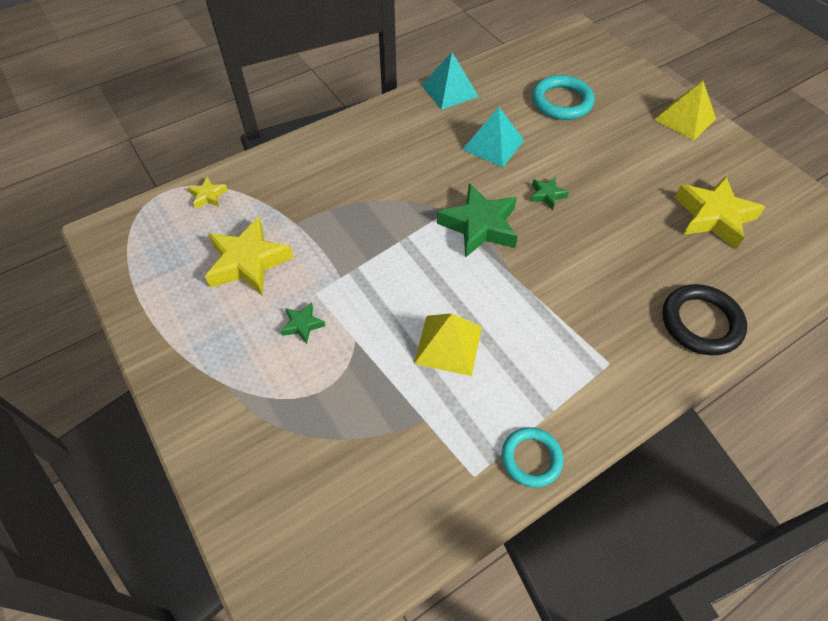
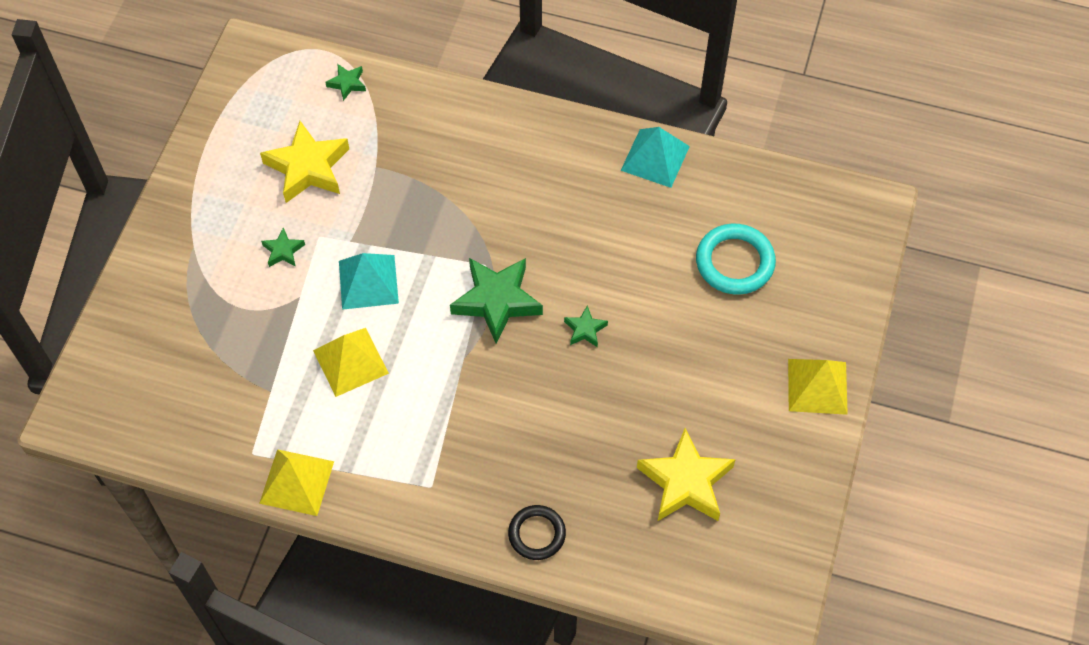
camera: 50 degrees right, 5 degrees up
(208, 196) = (347, 83): yellow star -> green star
(493, 144) = (612, 244): turquoise pyramid -> turquoise pyramid (368, 281)
(531, 458) = (297, 482): turquoise ring -> yellow pyramid
(701, 322) = (537, 534): black ring -> black ring, size x0.66

